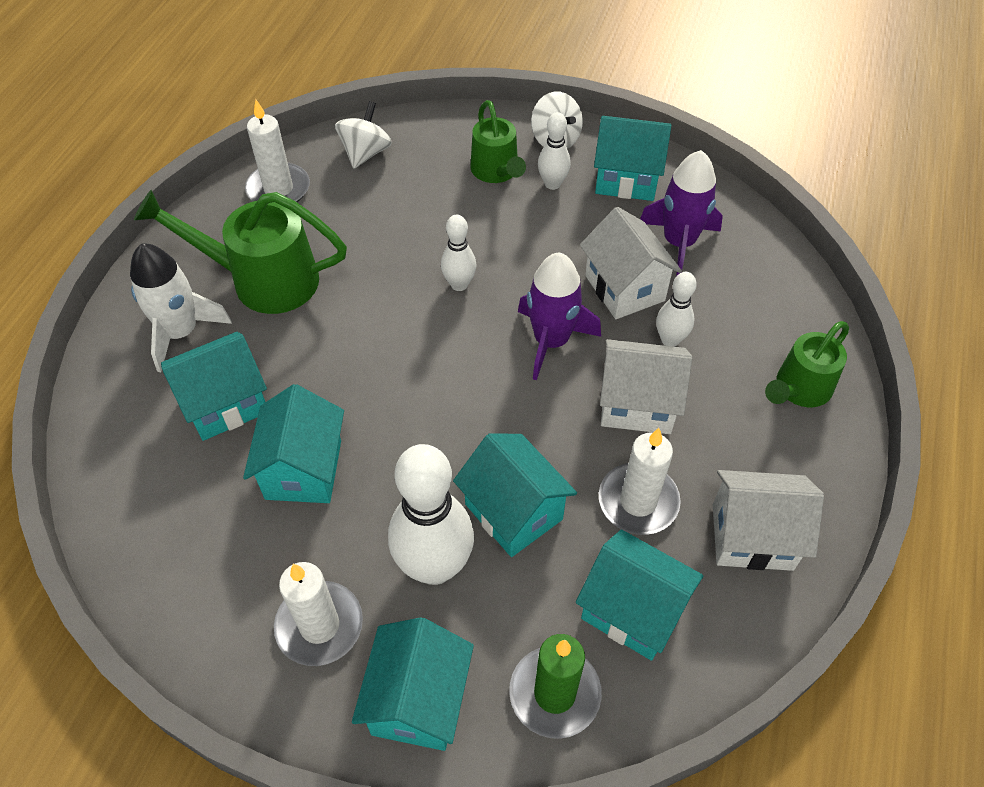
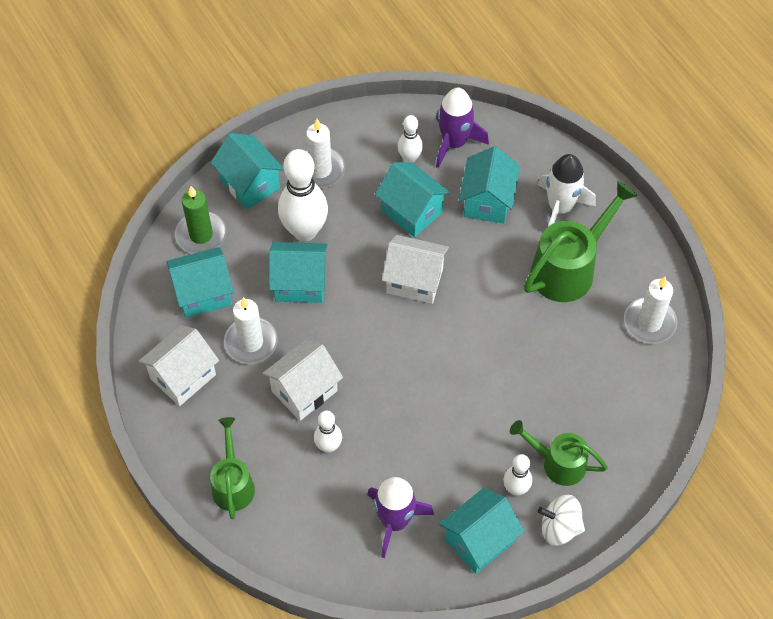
camera: 130 degrees right, 5 degrees up
(365, 153) = (646, 395): white spinning top -> none
(459, 284) = (474, 367): white bowling pin -> white bowling pin (409, 158)
(551, 341) = (386, 383): purple rocket -> purple rocket (454, 143)
(624, 288) = (388, 455): white house -> white house (414, 280)

